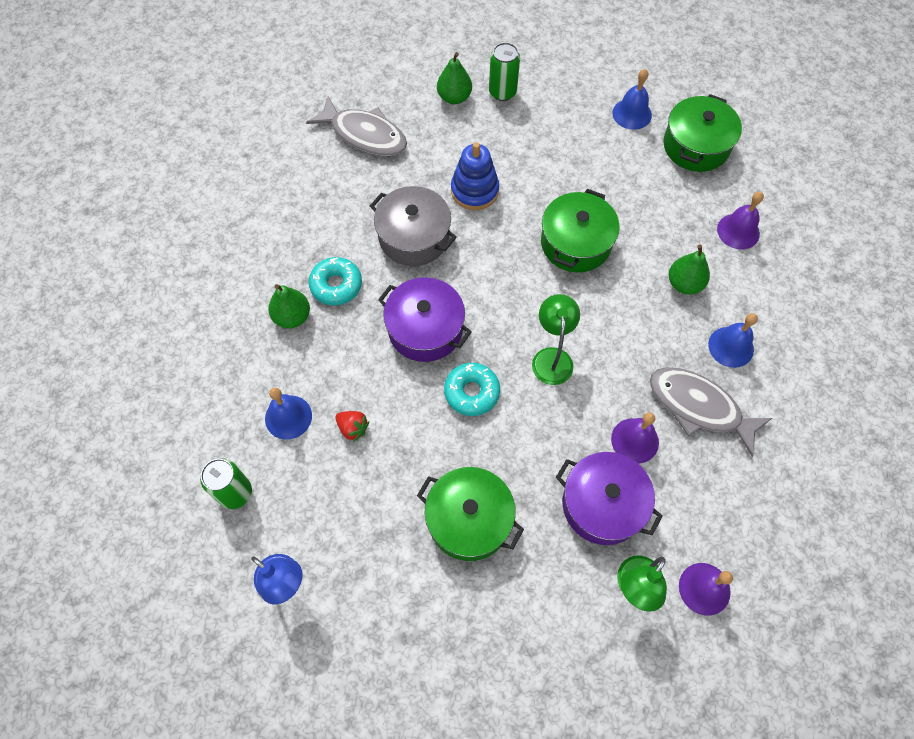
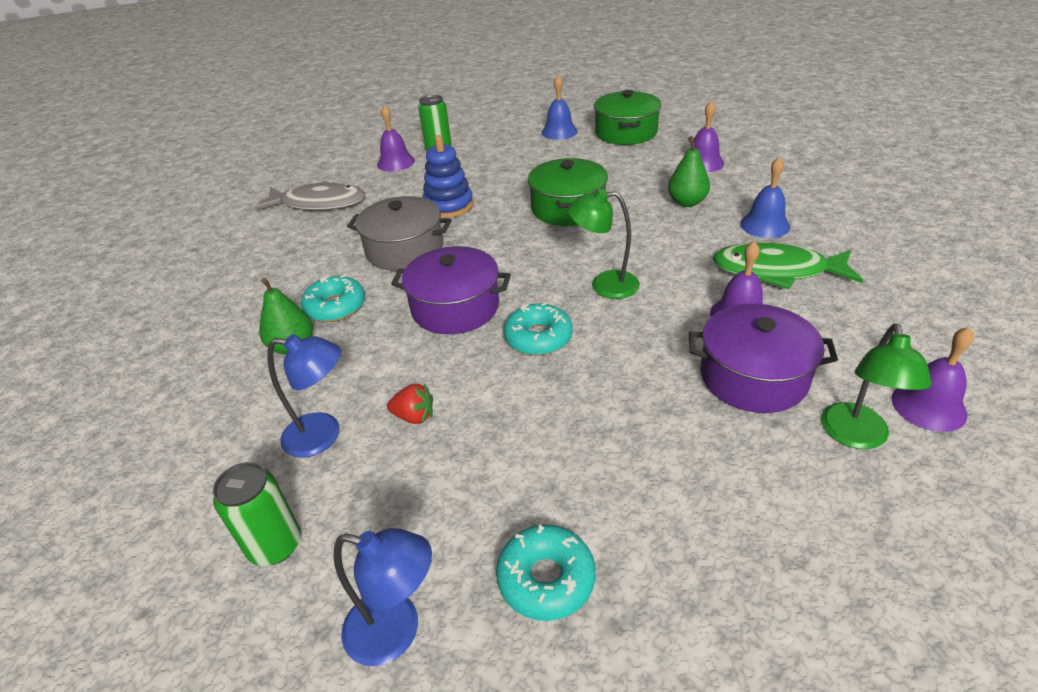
camera: 20 degrees left, 25 degrees down
(288, 417) = (323, 435): blue bell -> blue lamp
(380, 592) = (546, 579): none -> turquoise donut
(454, 97) = (395, 162): green pear -> purple bell
(469, 520) = (613, 449): green pot -> none
(552, 357) = (604, 285): green lamp -> green lamp turned 60 degrees counterclockwise
(699, 407) = (776, 271): grey fish -> green fish

